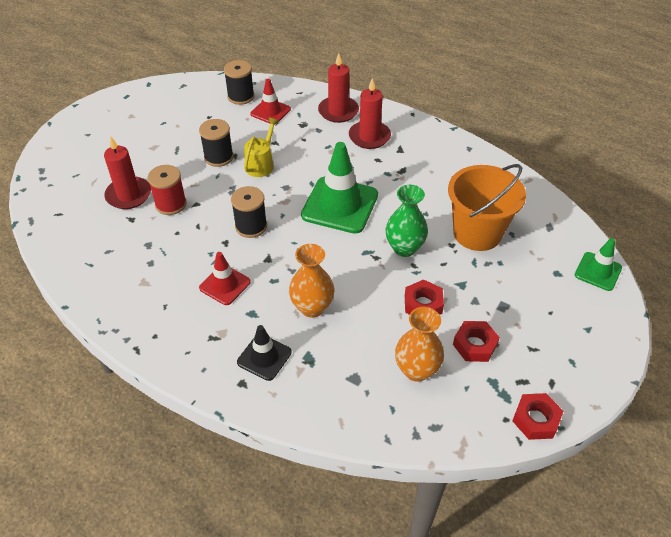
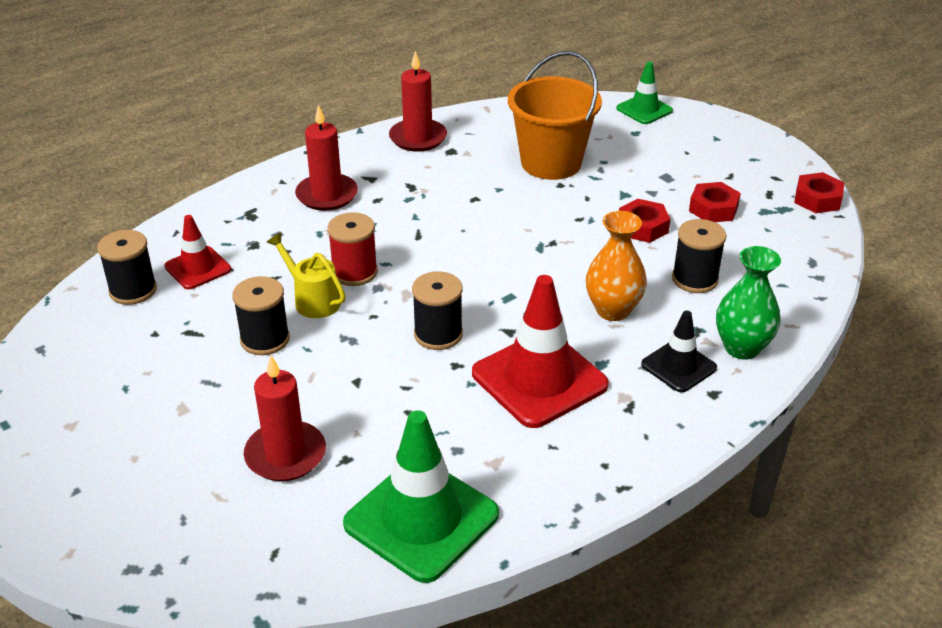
camera: 70 degrees left, 10 degrees down
(171, 204) = (340, 408): red spool -> red spool (354, 272)
(225, 285) = (539, 379): red traffic cone -> red traffic cone, size x1.81
(338, 111) = (251, 208): red candle -> red candle (418, 138)
(340, 205) = (444, 249): green traffic cone -> green traffic cone (421, 519)
(371, 349) = (695, 279): none -> black spool
(404, 248) = (548, 218): green vase -> green vase (742, 348)
(416, 370) = (735, 255): orange vase -> none

